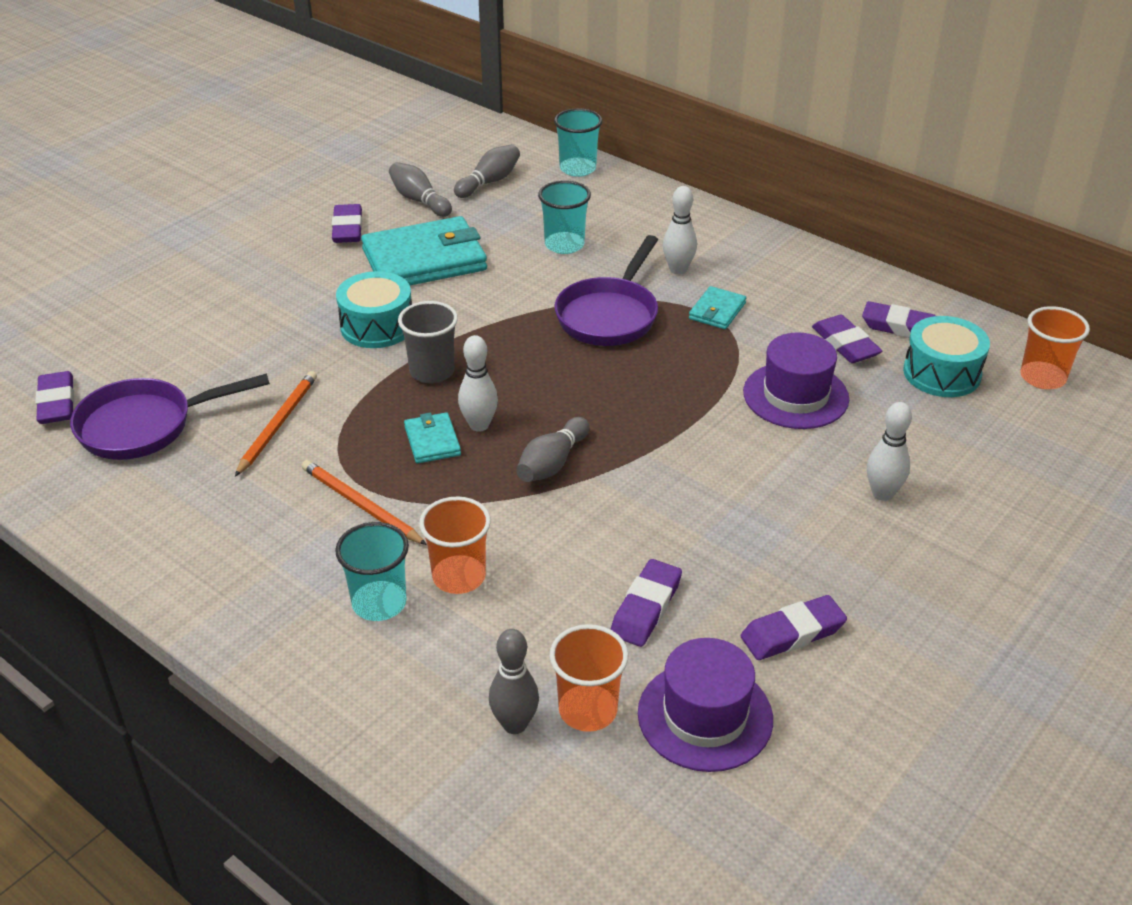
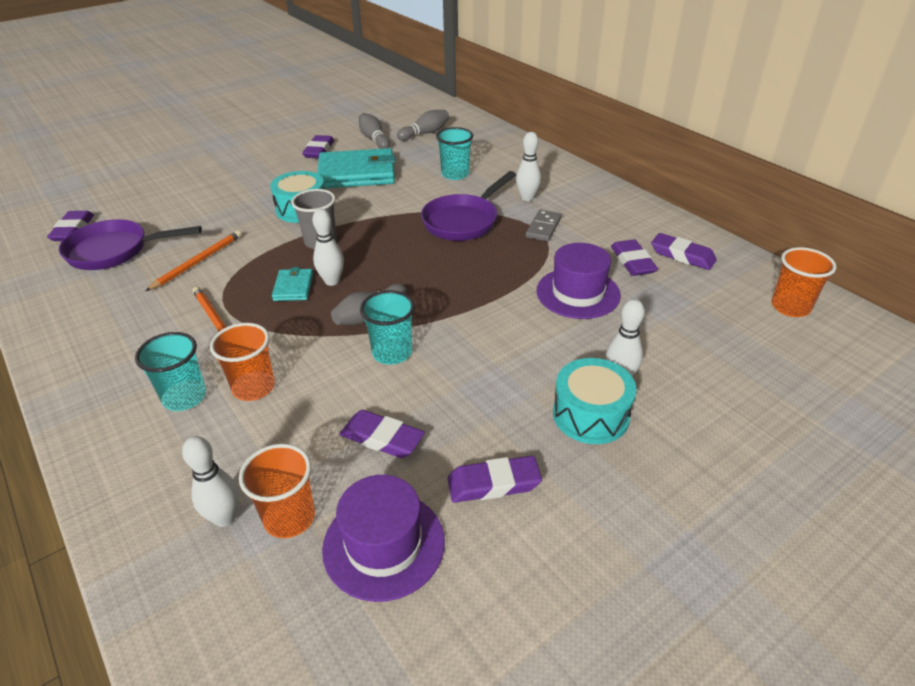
camera: 15 degrees right, 0 degrees up
(514, 724) = (225, 518): grey bowling pin -> white bowling pin
(577, 169) = (488, 131): turquoise cup -> turquoise cup (392, 353)
(646, 608) = (382, 438): purple eraser -> purple eraser turned 75 degrees clockwise
(717, 311) = (543, 227): turquoise wallet -> grey domino
(942, 373) = (704, 292): turquoise drum -> turquoise drum (590, 415)

